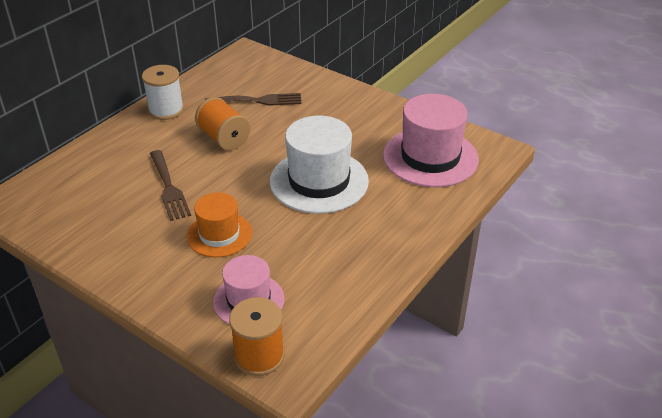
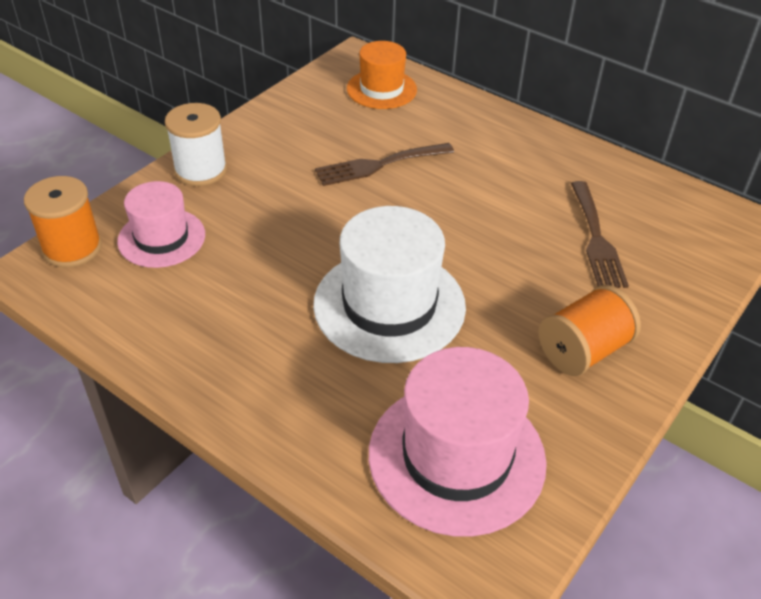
camera: 90 degrees right, 5 degrees up
(166, 110) = (552, 151): white spool -> white spool (200, 170)
(219, 234) = (283, 210): orange hat -> orange hat (381, 89)
(223, 138) = (490, 207): orange spool -> orange spool (583, 350)

